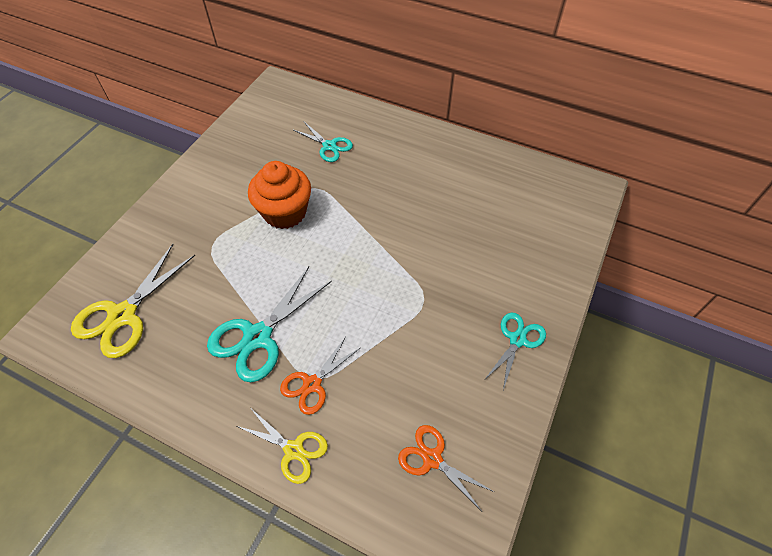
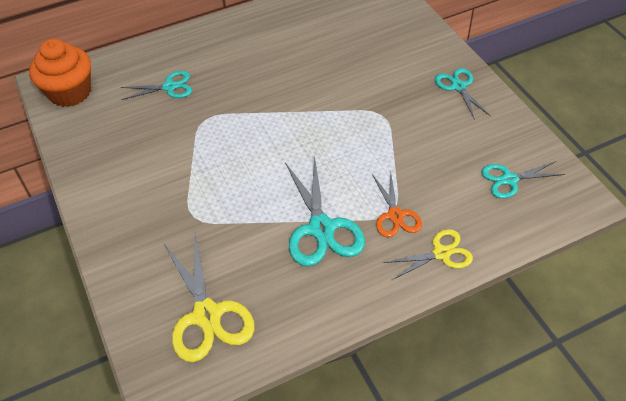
camera: 50 degrees left, 5 degrees down
(285, 212) = (211, 151): orange cupcake -> orange cupcake (70, 92)
(432, 458) = (509, 179): orange scissors -> turquoise scissors

